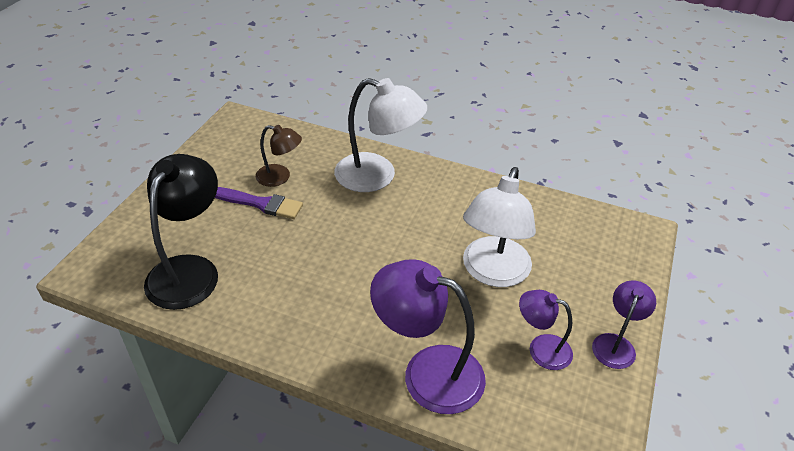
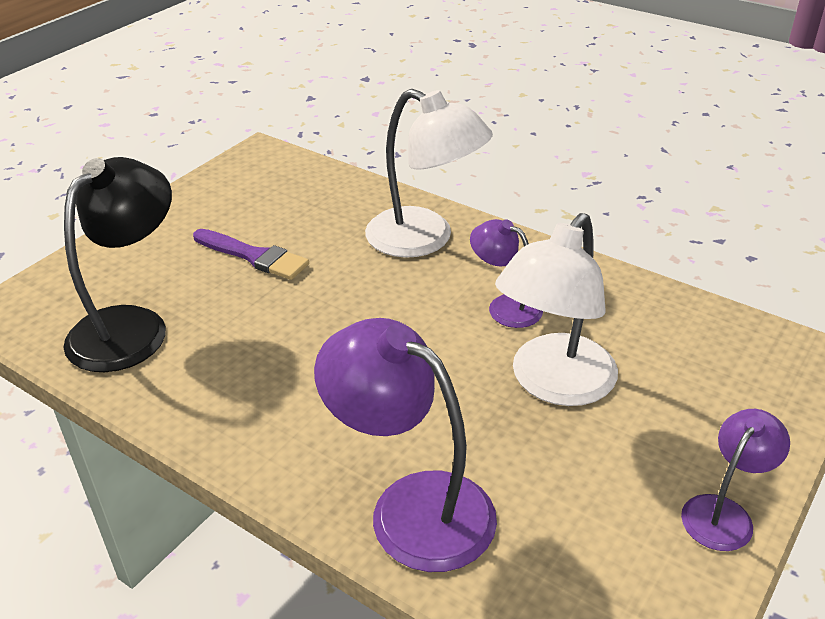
camera: 15 degrees right, 5 degrees down
(280, 177) = (291, 227): brown lamp -> none
(541, 348) = (598, 501): purple lamp -> purple lamp (505, 306)

